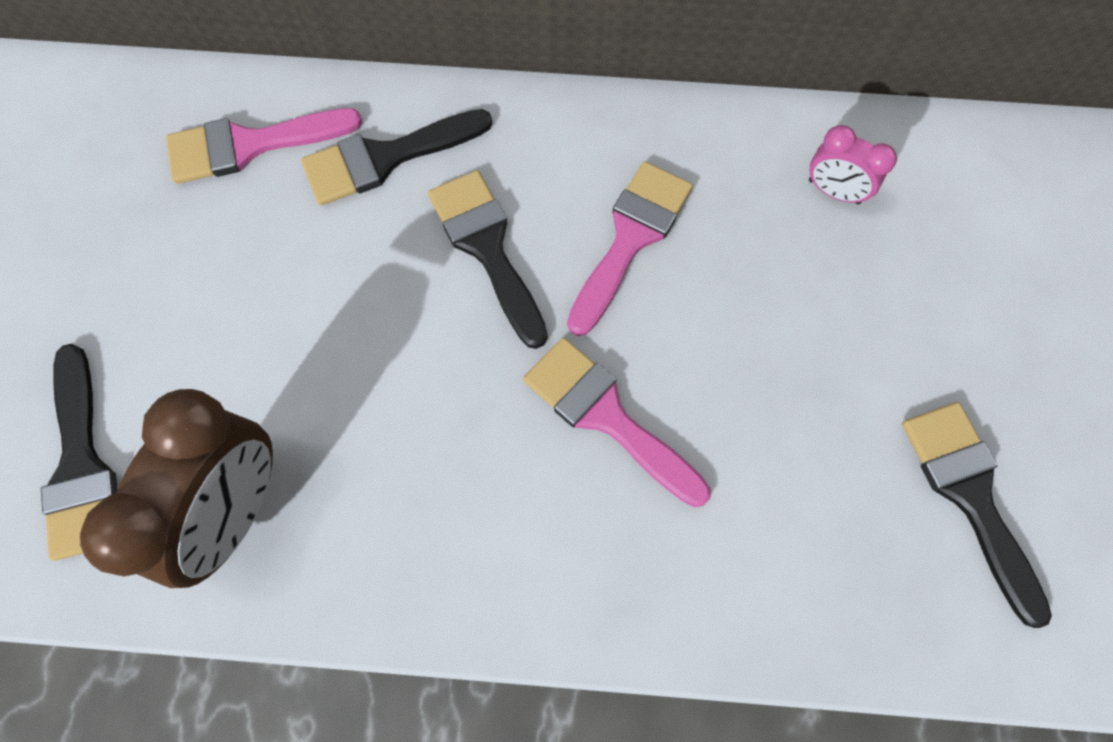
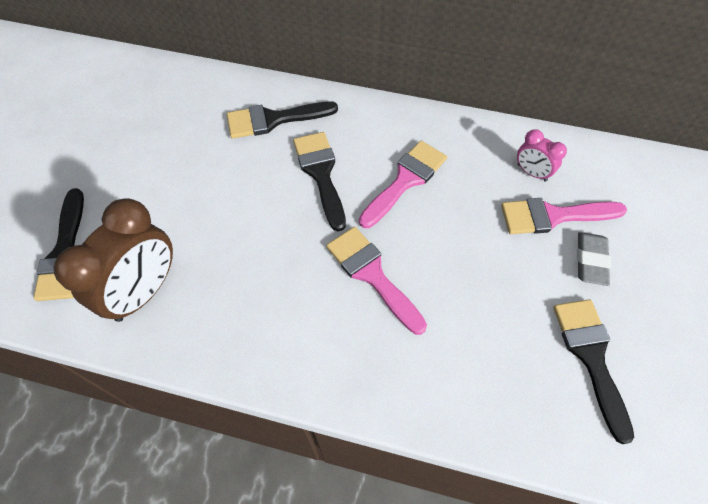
camera: 10 degrees right, 10 degrees down
(250, 145) = (201, 103): pink brush -> pink brush (553, 216)
(948, 333) = (590, 261): none -> grey eraser

